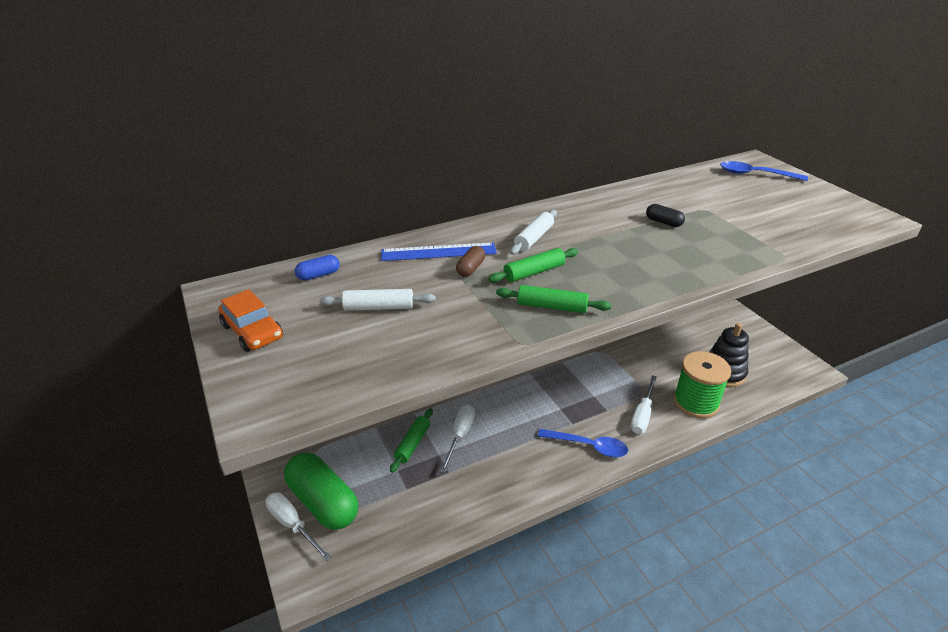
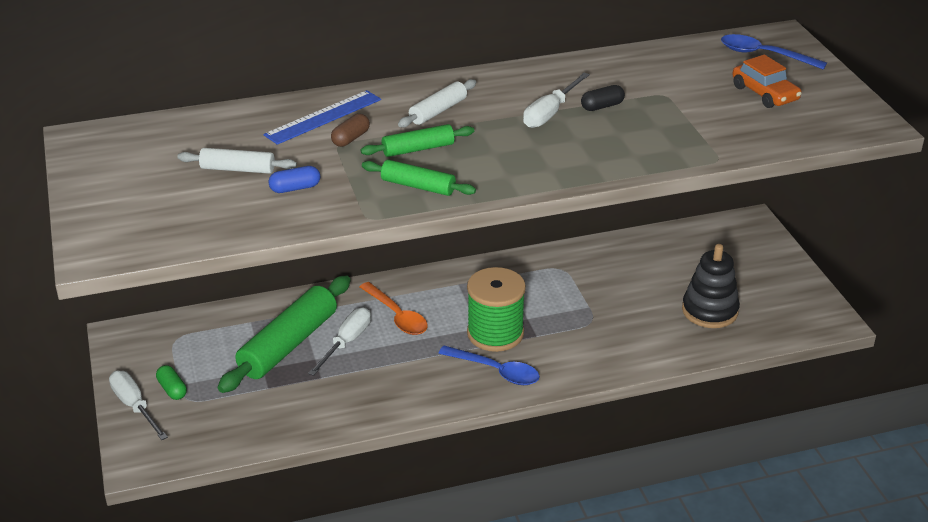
camera: 10 degrees right, 0 degrees up
(252, 332) = (106, 180): orange car -> orange car (764, 93)
(318, 275) = (186, 130): blue capsule -> blue capsule (295, 188)
(323, 502) = (172, 389): green capsule -> green capsule, size x0.42
(412, 444) = (288, 344): green rolling pin -> green rolling pin, size x1.92
(438, 252) = (323, 117): blue ruler -> blue ruler turned 45 degrees counterclockwise
(492, 406) = (397, 316): none -> orange spoon
(642, 415) = (578, 346): white screwdriver -> white screwdriver (550, 113)
(663, 222) = (602, 106): black capsule -> black capsule turned 75 degrees counterclockwise
(696, 402) = (654, 340): green spool -> green spool (495, 333)

